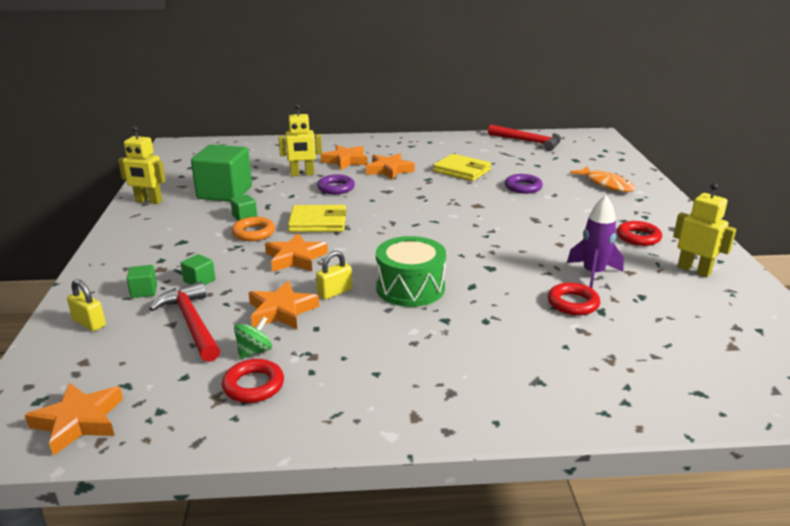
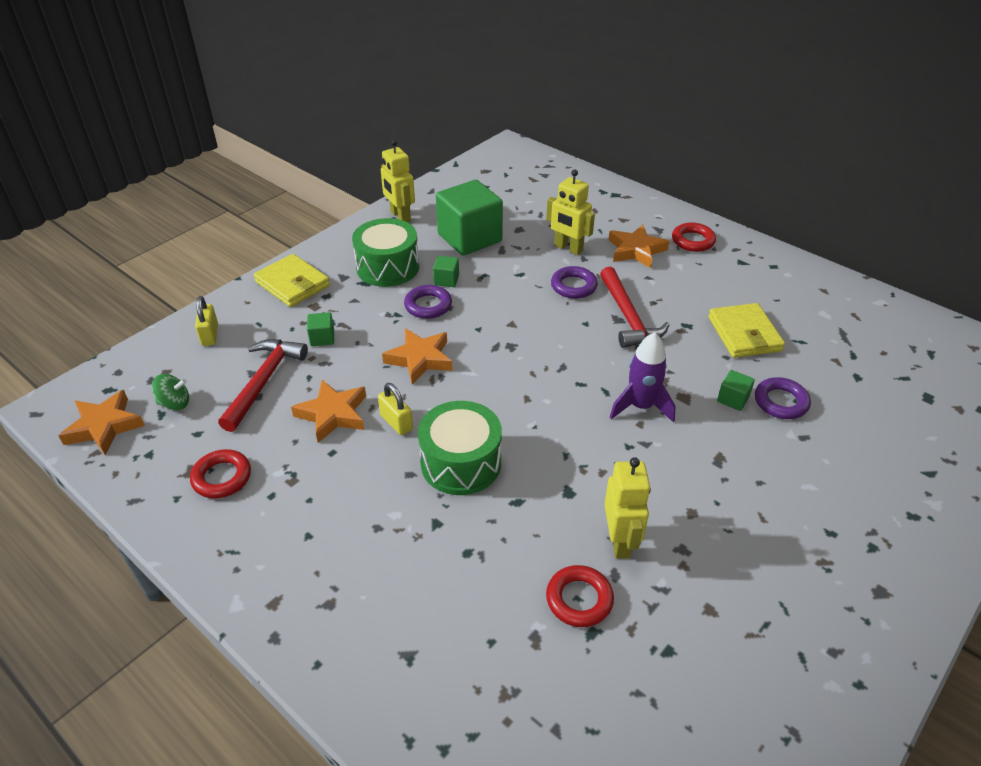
camera: 45 degrees right, 15 degrees up
(144, 291) = (276, 324): green cube -> green cube (733, 399)
(186, 228) = (388, 267): none -> green drum
(253, 233) = (428, 305): orange ring -> purple ring
(254, 351) = (263, 443): green spinning top -> green spinning top (175, 403)
(318, 222) = (496, 325): yellow wallet -> yellow wallet (292, 284)
(335, 292) = (396, 422): yellow padlock -> yellow padlock turned 45 degrees clockwise
(389, 170) = (663, 288): orange star -> none
(528, 142) = (908, 330): red hammer -> red hammer (628, 317)
(593, 274) = (662, 580): purple rocket -> purple rocket (641, 406)
(606, 184) = (904, 463): orange fish -> none
(638, 237) = (806, 571): red ring -> red ring (693, 241)
(694, 270) = (797, 669): yellow robot -> yellow robot (620, 541)

